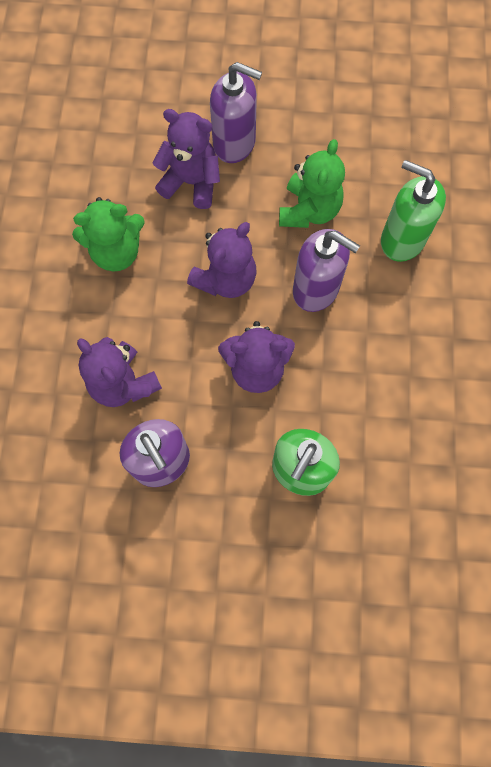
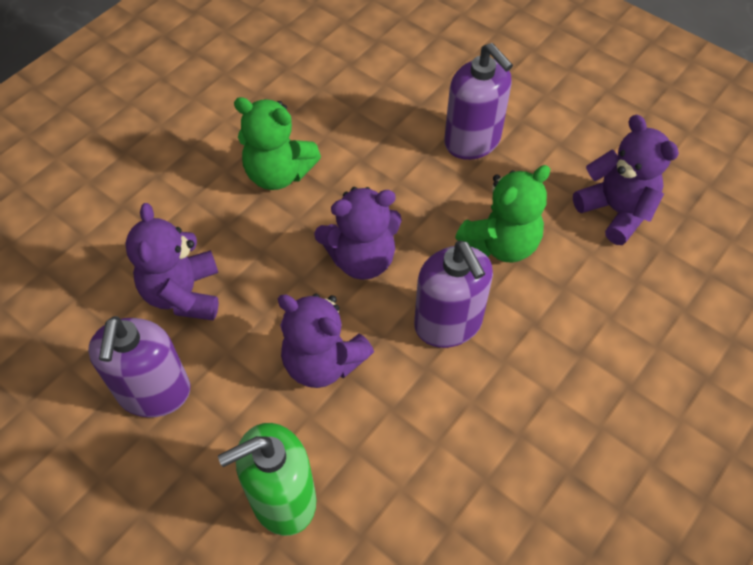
camera: 35 degrees right, 15 degrees down
(191, 182) = (401, 153): purple teddy bear -> purple teddy bear (616, 211)
(402, 240) = (584, 331): green soap dispenser -> none

